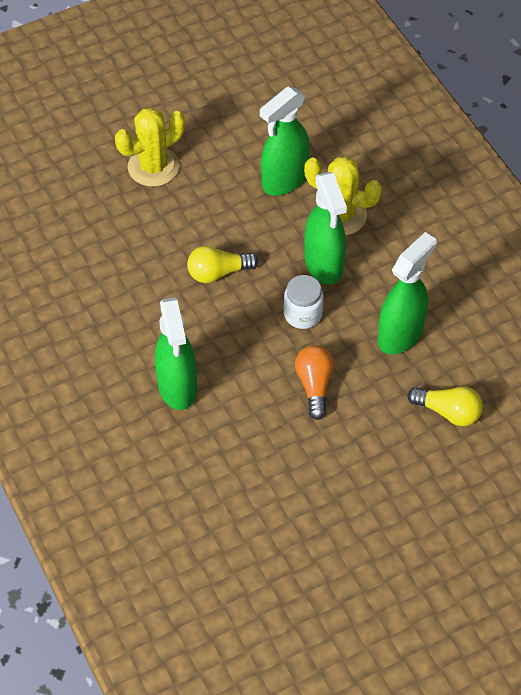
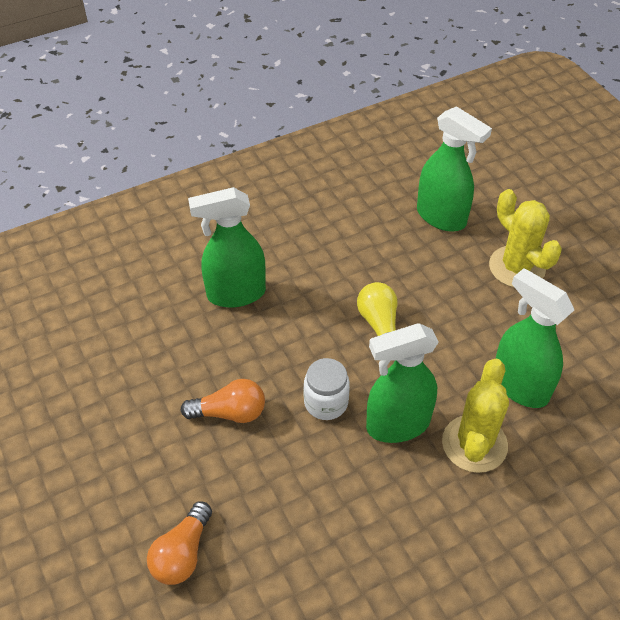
camera: 90 degrees right, 5 degrees down
(400, 334) = (297, 504): green spray bottle -> green spray bottle (441, 217)
(448, 412) = (182, 553): yellow light bulb -> orange light bulb

